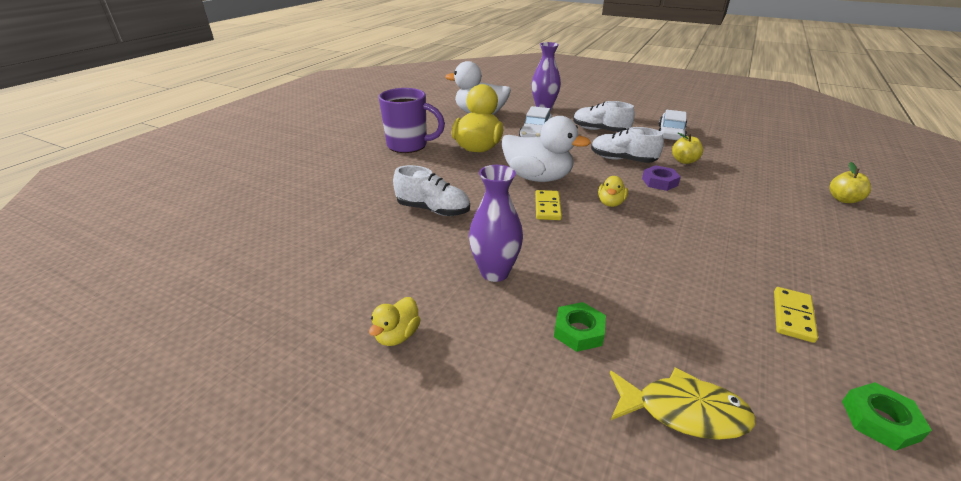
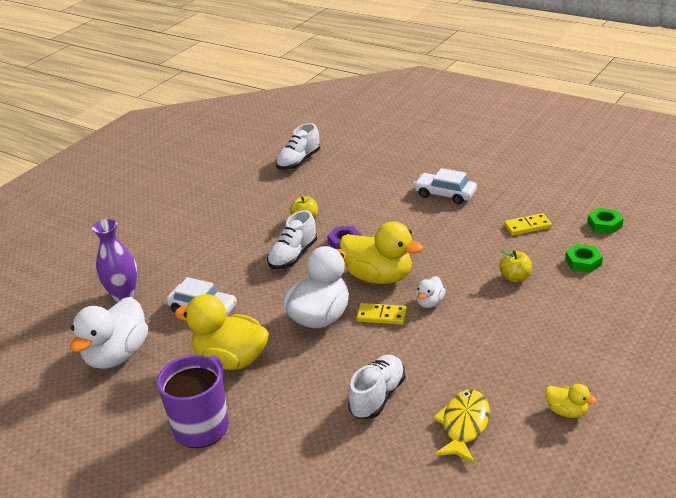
camera: 80 degrees left, 0 degrees up
(495, 272) = (485, 355): purple vase -> none
(578, 234) = (430, 302): none -> white duck
(578, 331) = (551, 317): green nut -> green nut (583, 262)
(600, 130) = (213, 259): white shoe -> white shoe (299, 161)
(610, 203) = (379, 277): yellow duck -> yellow duck, size x2.11
(671, 133) = (239, 214): white car -> white car (445, 194)
(683, 411) = (612, 286): yellow fish -> yellow fish (464, 425)
(793, 316) = (527, 226): yellow domino -> yellow domino turned 45 degrees counterclockwise
(843, 199) = (389, 163): yellow apple -> yellow apple (515, 277)

